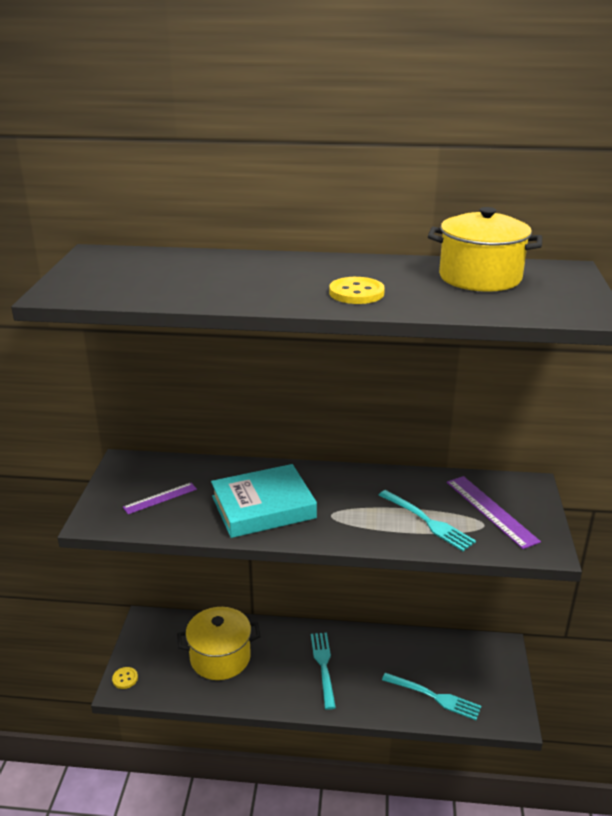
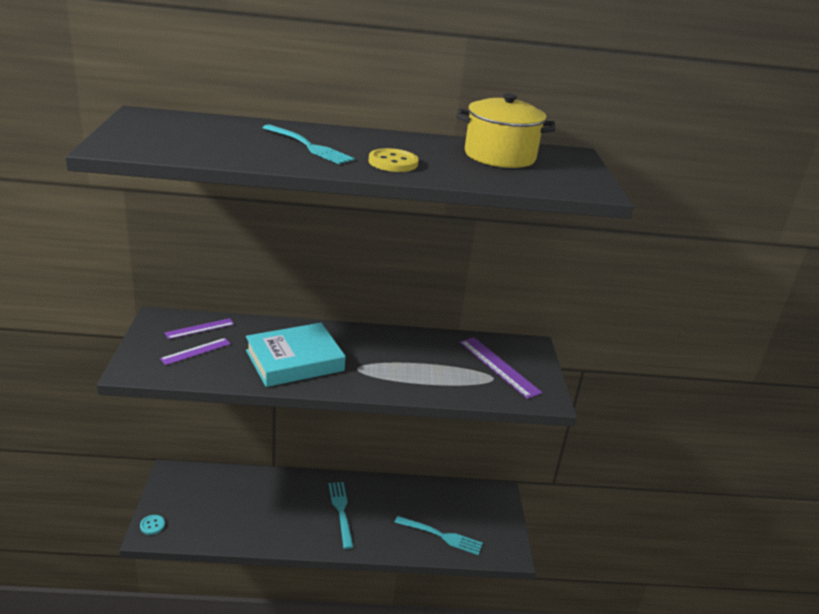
camera: 10 degrees left, 0 degrees up
(125, 678) = (152, 525): yellow button -> turquoise button
(165, 472) = (200, 328): none -> purple ruler
(220, 657) = (244, 505): yellow pot -> none
(427, 521) = (444, 375): turquoise fork -> turquoise fork (308, 146)

